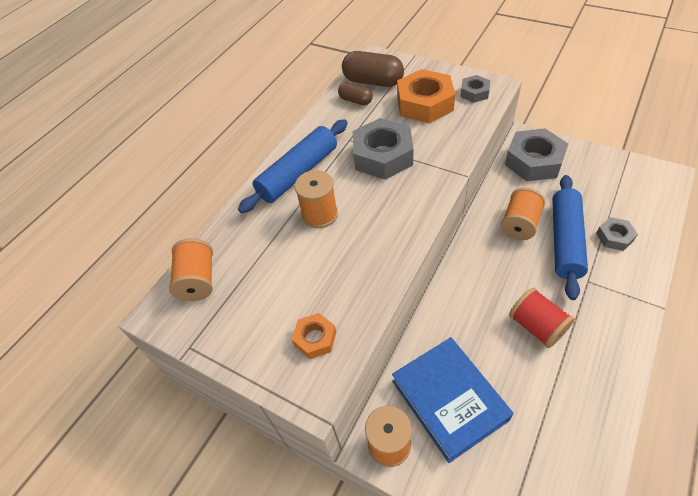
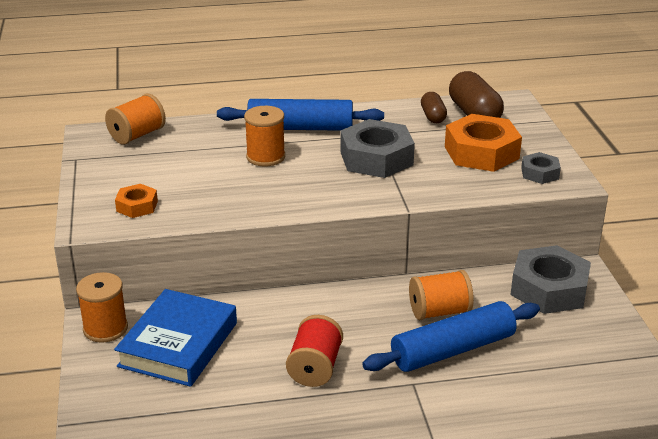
camera: 45 degrees right, 20 degrees down
(614, 237) = (501, 383): grey nut -> none

